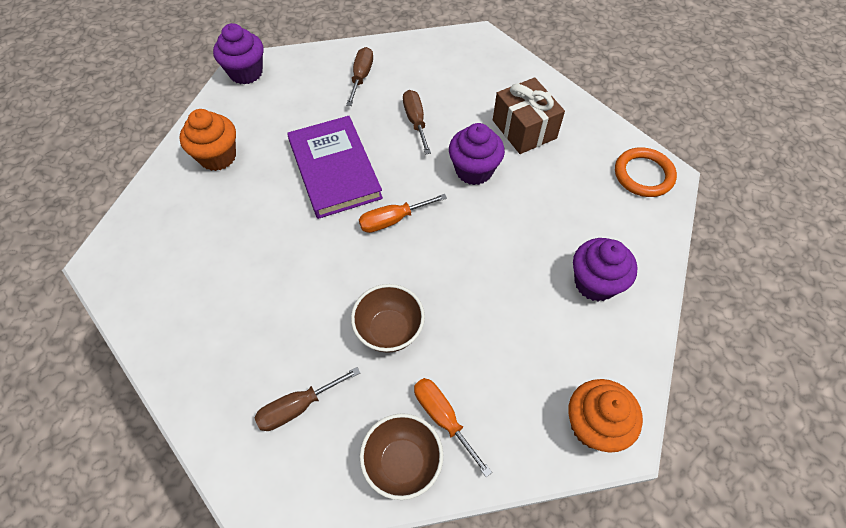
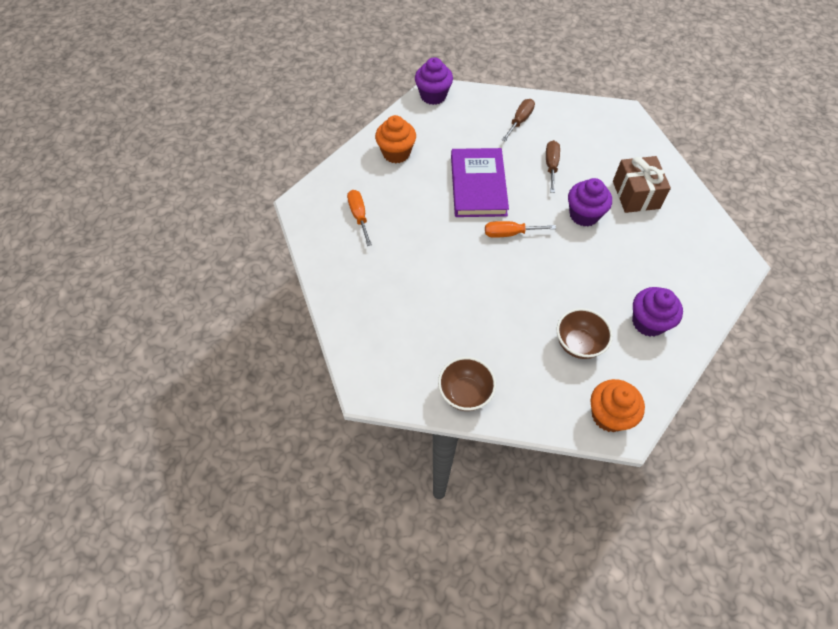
camera: 20 degrees right, 0 degrees up
(298, 407) = (405, 336): brown screwdriver -> none
(389, 330) = (483, 307): brown bowl -> brown bowl (578, 344)
(443, 418) = (502, 375): orange screwdriver -> orange screwdriver (359, 216)
(643, 175) = (721, 256): orange ring -> none

